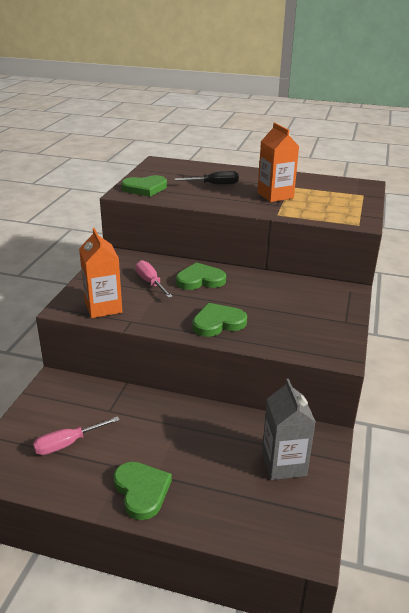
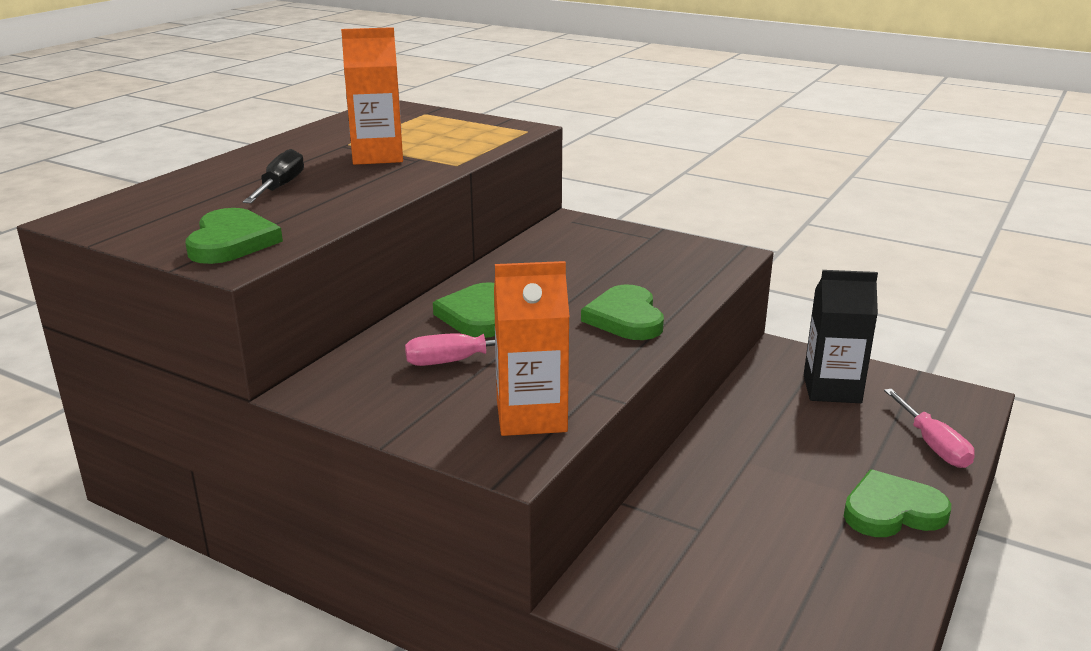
camera: 75 degrees left, 5 degrees down
(68, 443) = (785, 583): pink screwdriver -> pink screwdriver (932, 444)
(283, 464) = (832, 389): grey carton -> black carton

